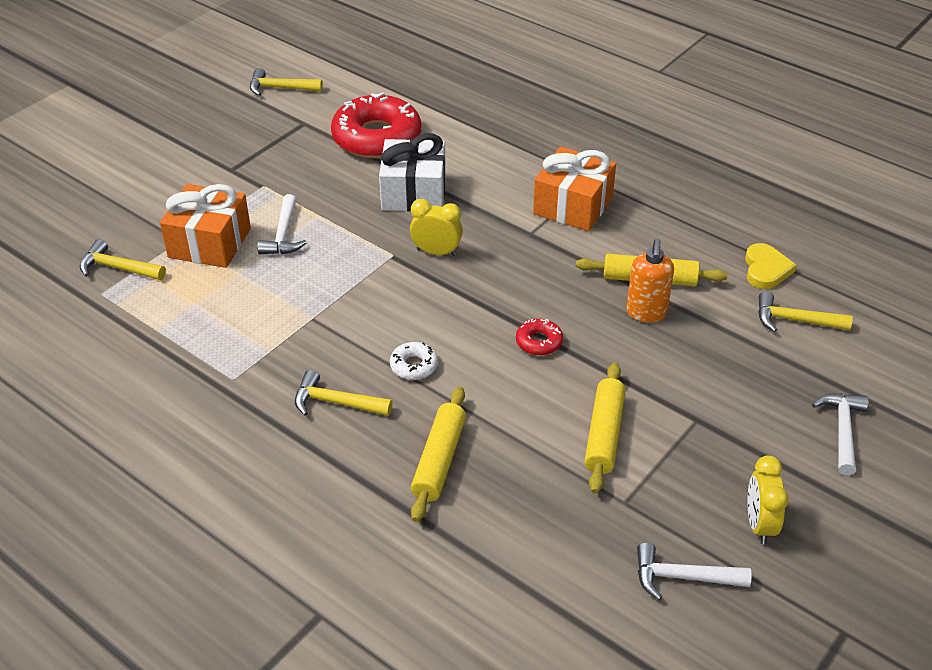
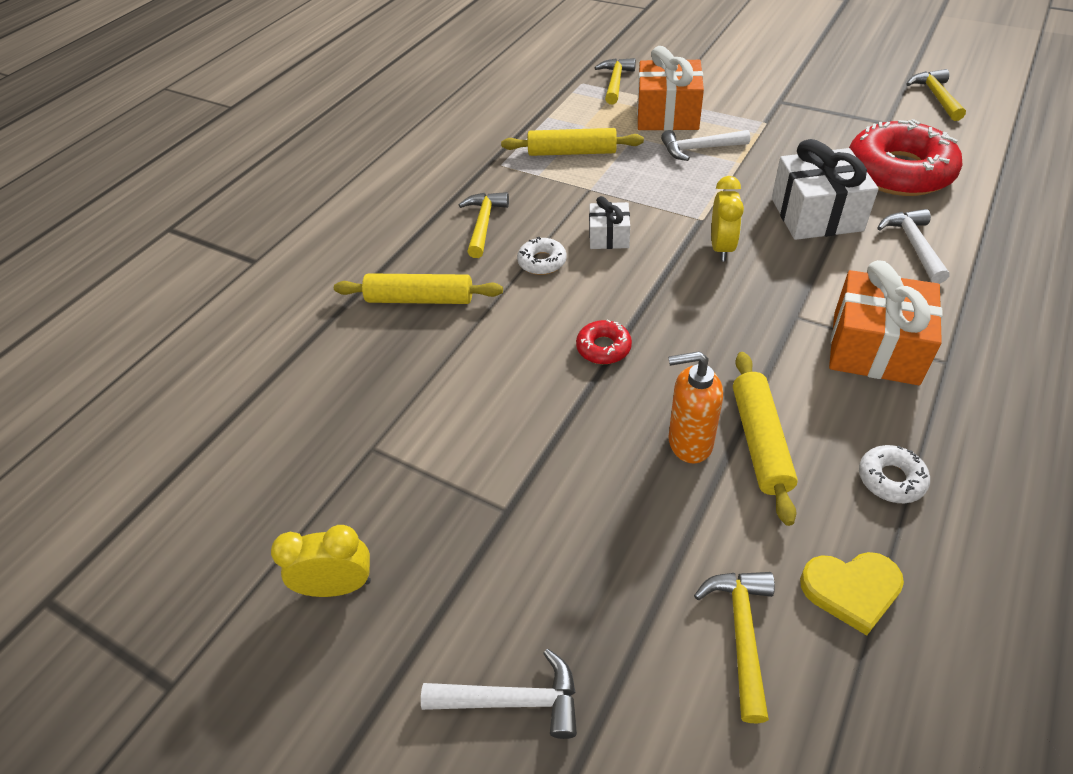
camera: 85 degrees right, 5 degrees up
(394, 316) = (609, 236): none -> white gift
(604, 434) = (469, 420): yellow rolling pin -> yellow rolling pin (572, 152)
(682, 577) = (267, 508): white hammer -> white hammer (913, 245)
(687, 231) = (891, 479): none -> white donut

